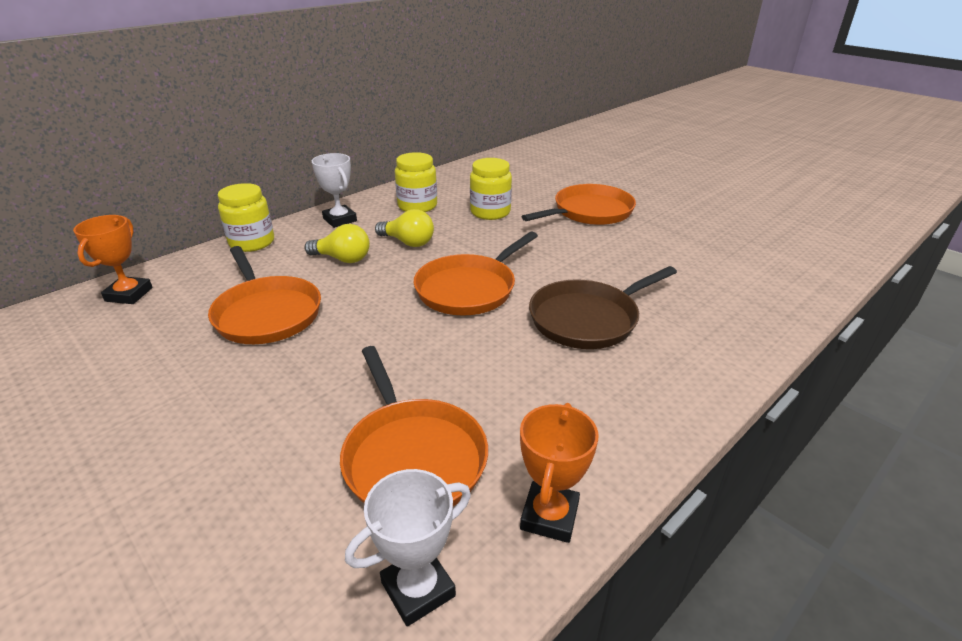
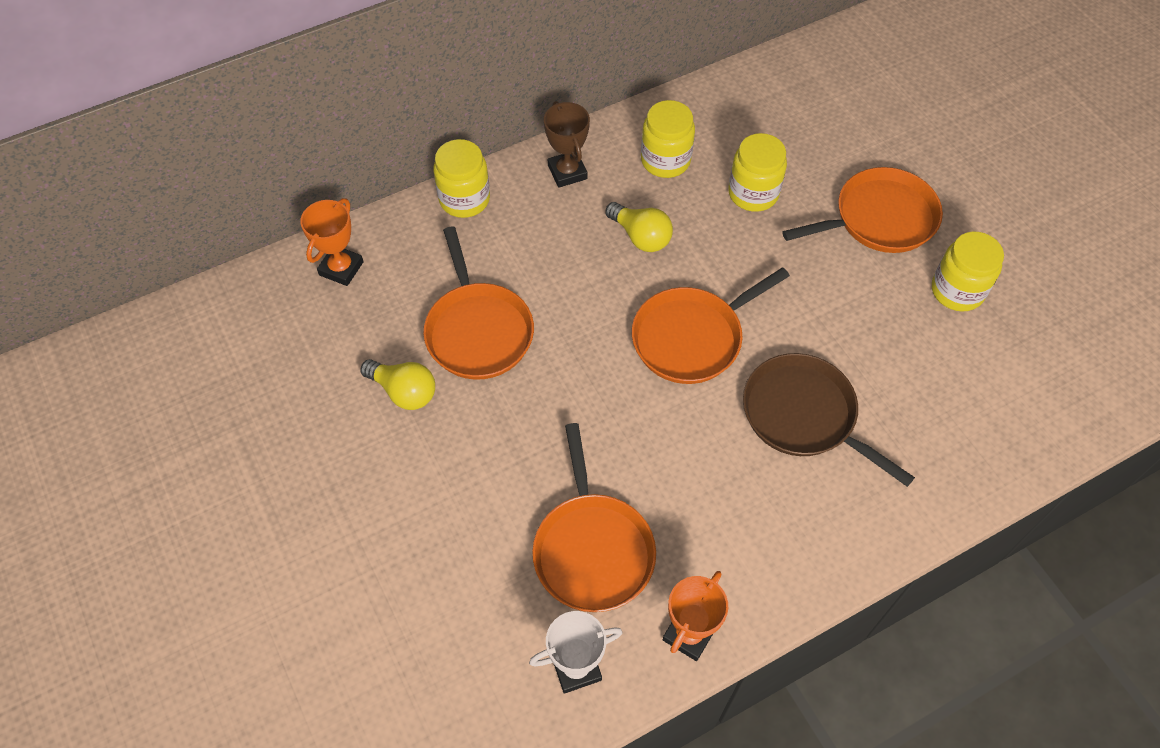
camera: 15 degrees right, 25 degrees up
(340, 220) = (567, 172): white trophy -> brown trophy
(342, 259) = (562, 253): yellow light bulb -> yellow light bulb (404, 391)
(587, 319) = (803, 415): brown pan -> brown pan turned 60 degrees clockwise
(667, 236) = (957, 291): none -> yellow jar

